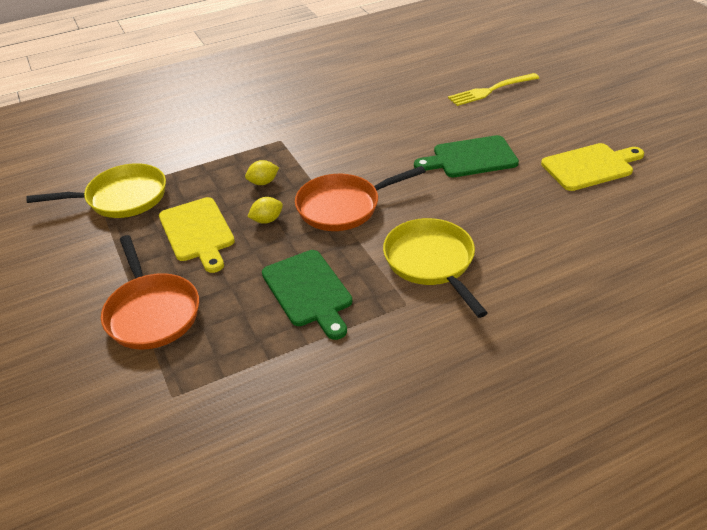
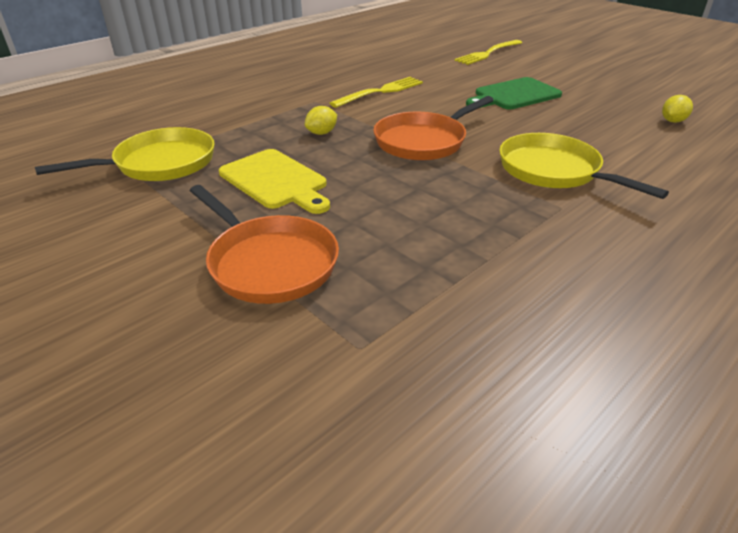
camera: 20 degrees left, 5 degrees down
(267, 220) = (350, 161): yellow lemon -> yellow lemon (672, 121)
(308, 291) = (447, 213): green cutting board -> none
(346, 135) = (380, 92): none -> yellow fork
(590, 166) = (623, 90): yellow cutting board -> none

